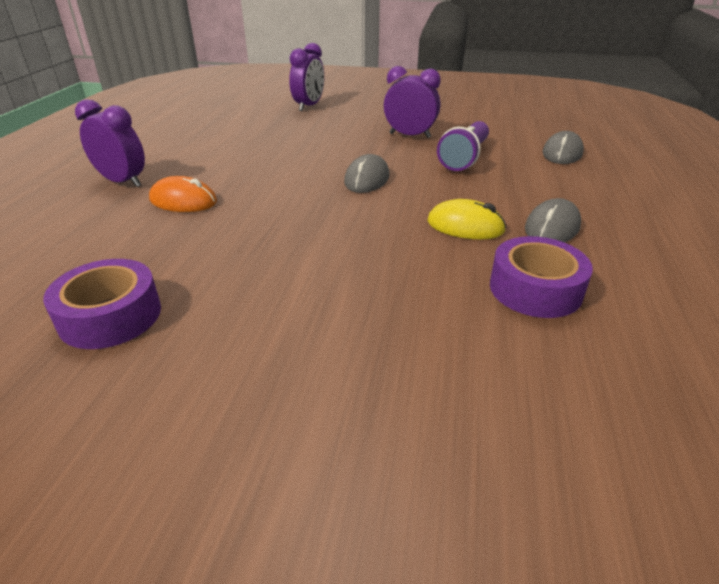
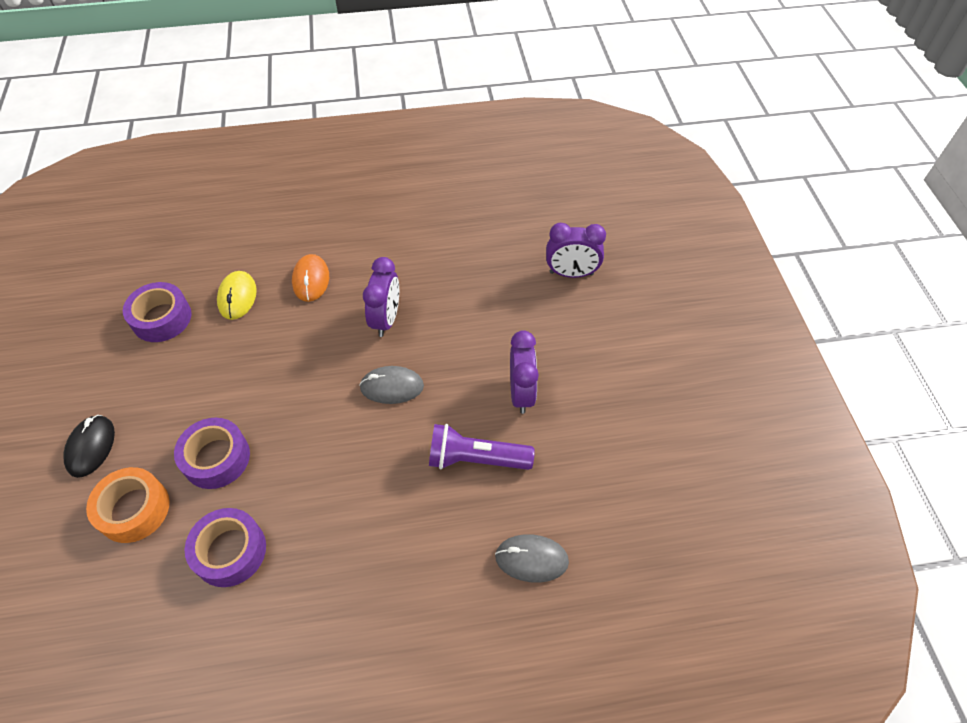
camera: 70 degrees right, 20 degrees up
(122, 182) = (332, 228): purple clock -> purple clock (386, 319)
(309, 414) = (91, 447): none -> black mouse
(398, 287) = (216, 458): none -> purple tape
(451, 368) = (134, 509): none -> orange tape
(465, 226) = (320, 486): yellow mouse -> yellow mouse (237, 297)
(552, 227) = (335, 558): grey mouse -> none

